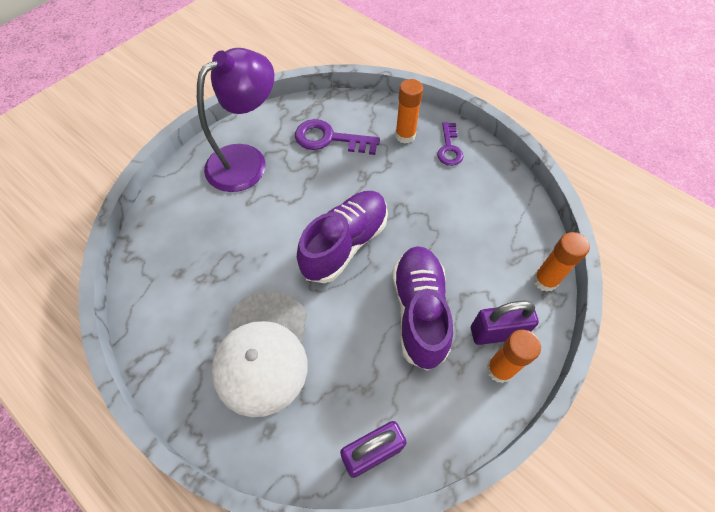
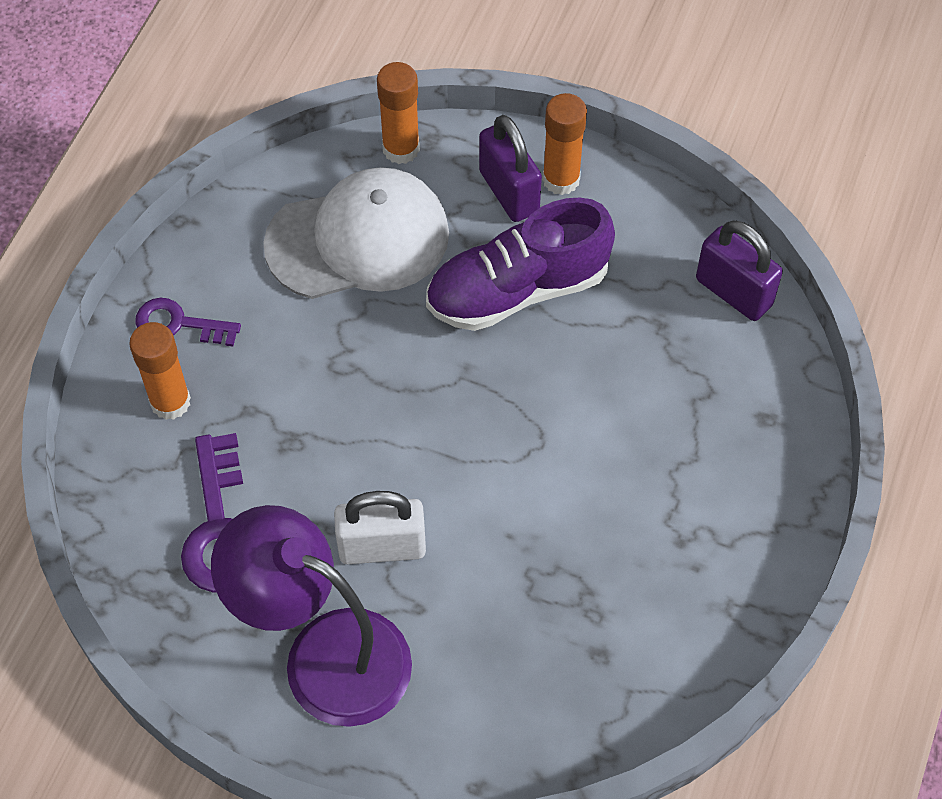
camera: 110 degrees left, 0 degrees up
(263, 352) = (668, 469): white cap -> white cap (358, 239)
(287, 197) = (382, 547): none -> white padlock
(345, 244) = (443, 423): purple shoe -> none
(449, 148) = (179, 324): purple key -> purple key turned 150 degrees counterclockwise

